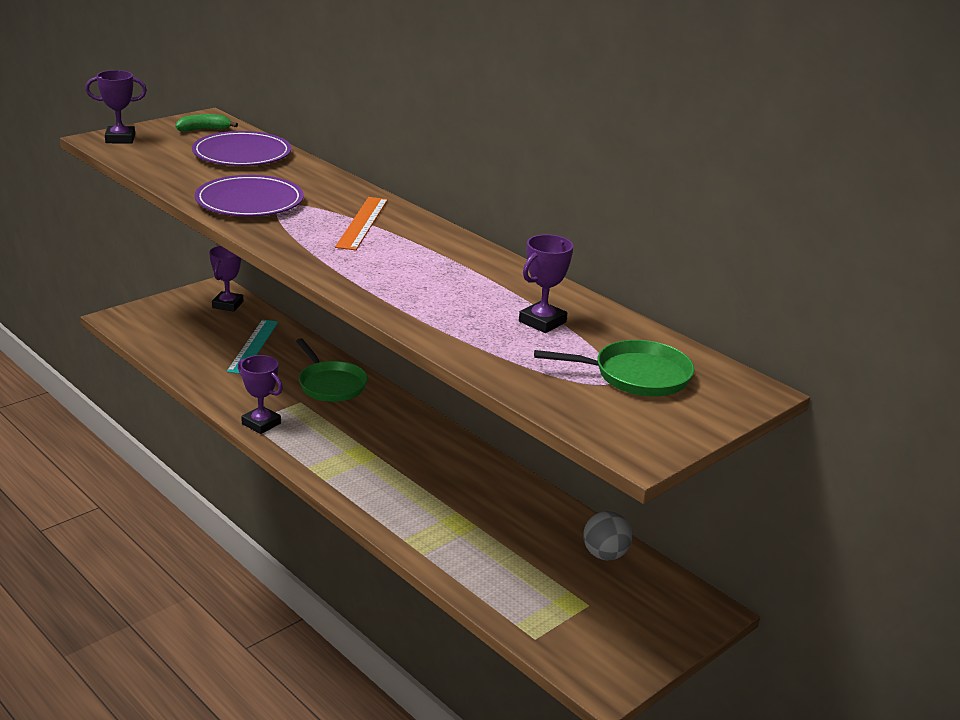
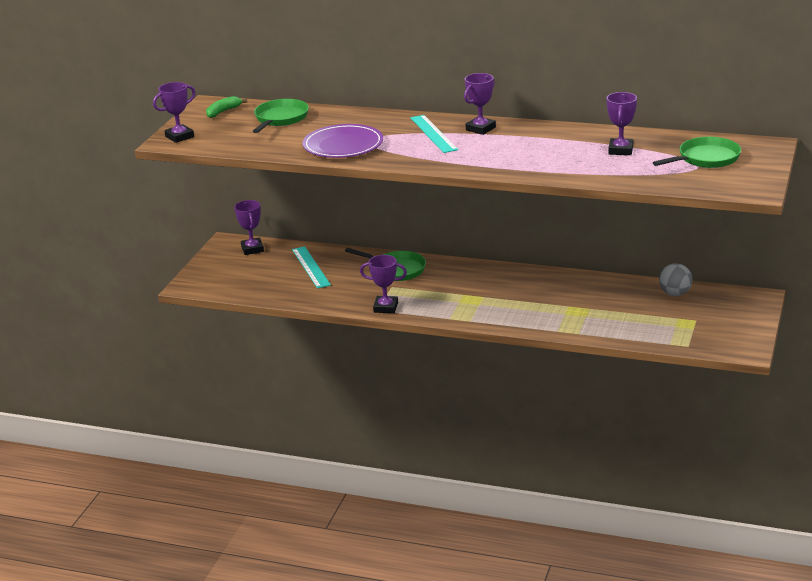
camera: 25 degrees left, 0 degrees up
(242, 154) = (280, 119): purple plate -> green pan
(362, 223) = (433, 133): orange ruler -> turquoise ruler
(422, 236) = (480, 129): none -> purple trophy

